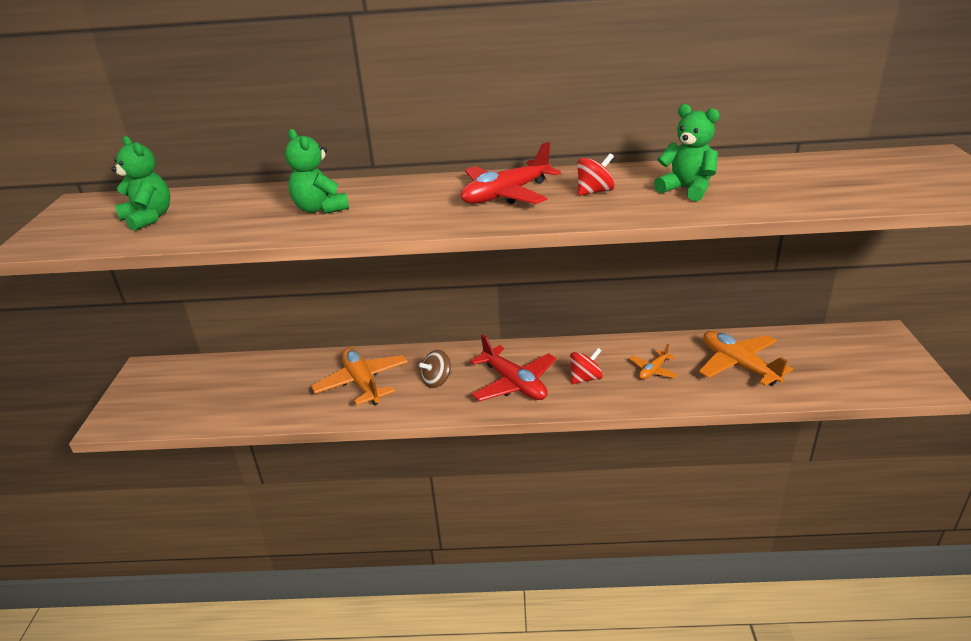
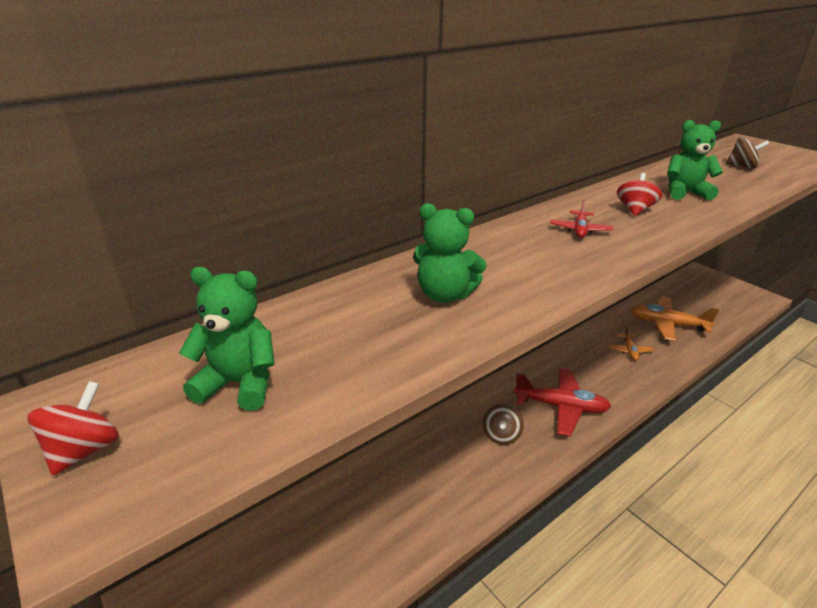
camera: 40 degrees left, 0 degrees up
(362, 383) = (440, 472): orange plane -> none
(506, 195) = (580, 230): red plane -> red plane, size x0.53
(585, 378) = (600, 377): red spinning top -> red spinning top (85, 450)
(836, 180) = (742, 166): none -> brown spinning top

